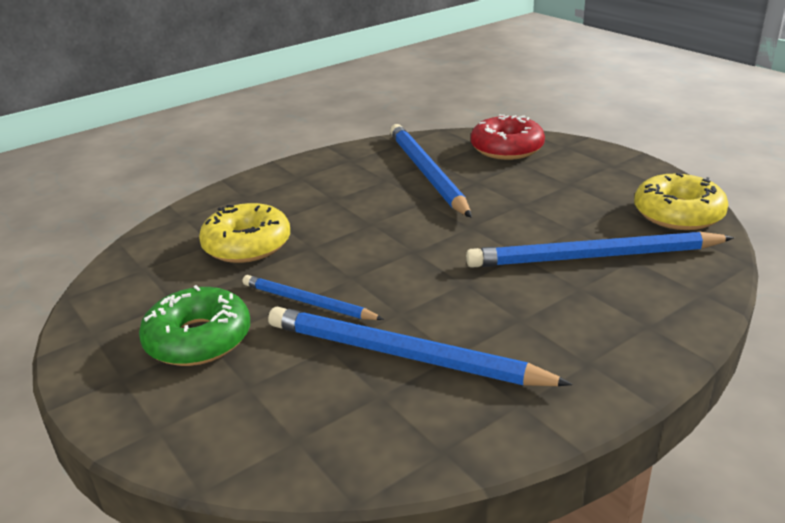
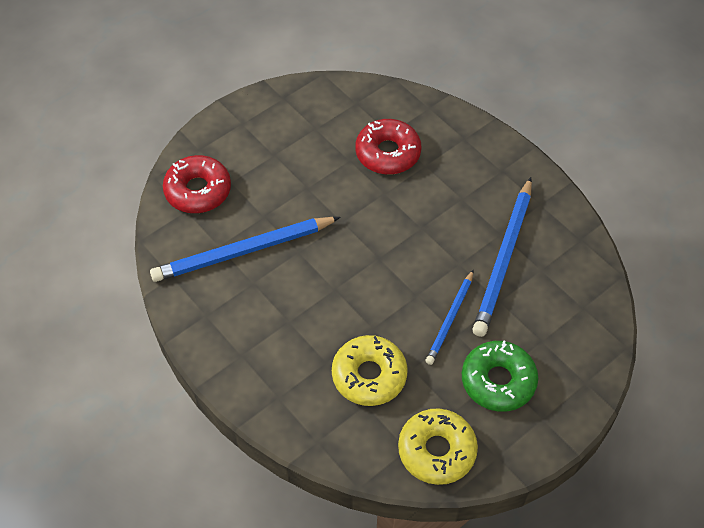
camera: 95 degrees left, 25 degrees up
(594, 257) = (388, 153): blue pencil -> red donut
(678, 214) = (328, 99): yellow donut -> yellow donut (437, 451)

